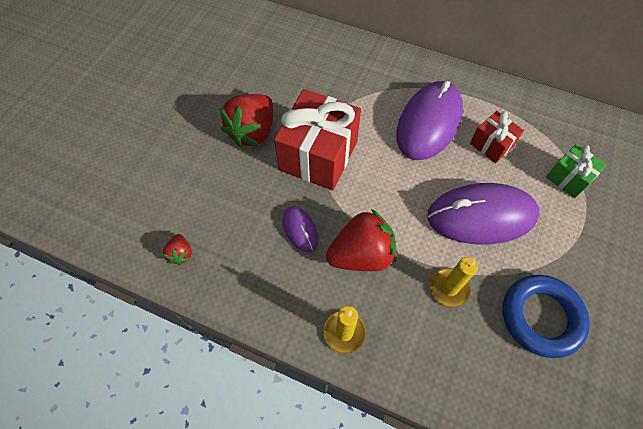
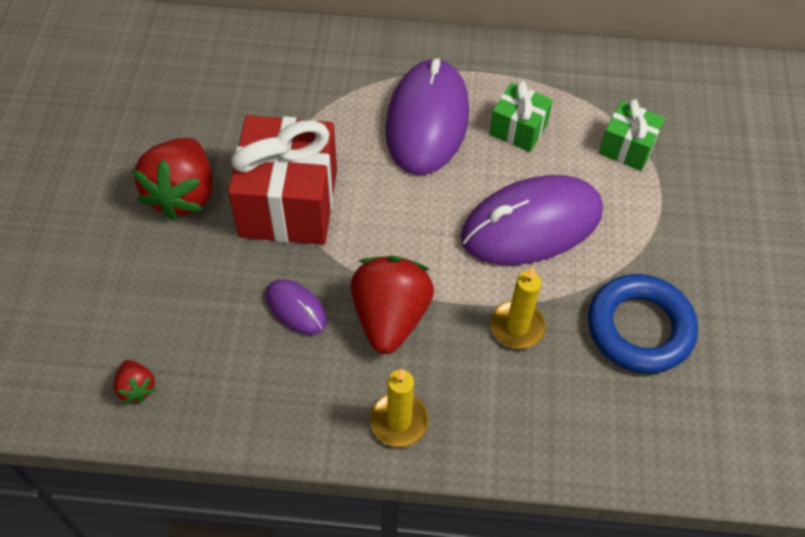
camera: 20 degrees left, 5 degrees down
(361, 254) = (390, 317): red strawberry -> red strawberry turned 45 degrees counterclockwise
(491, 145) = (518, 129): red gift -> green gift

